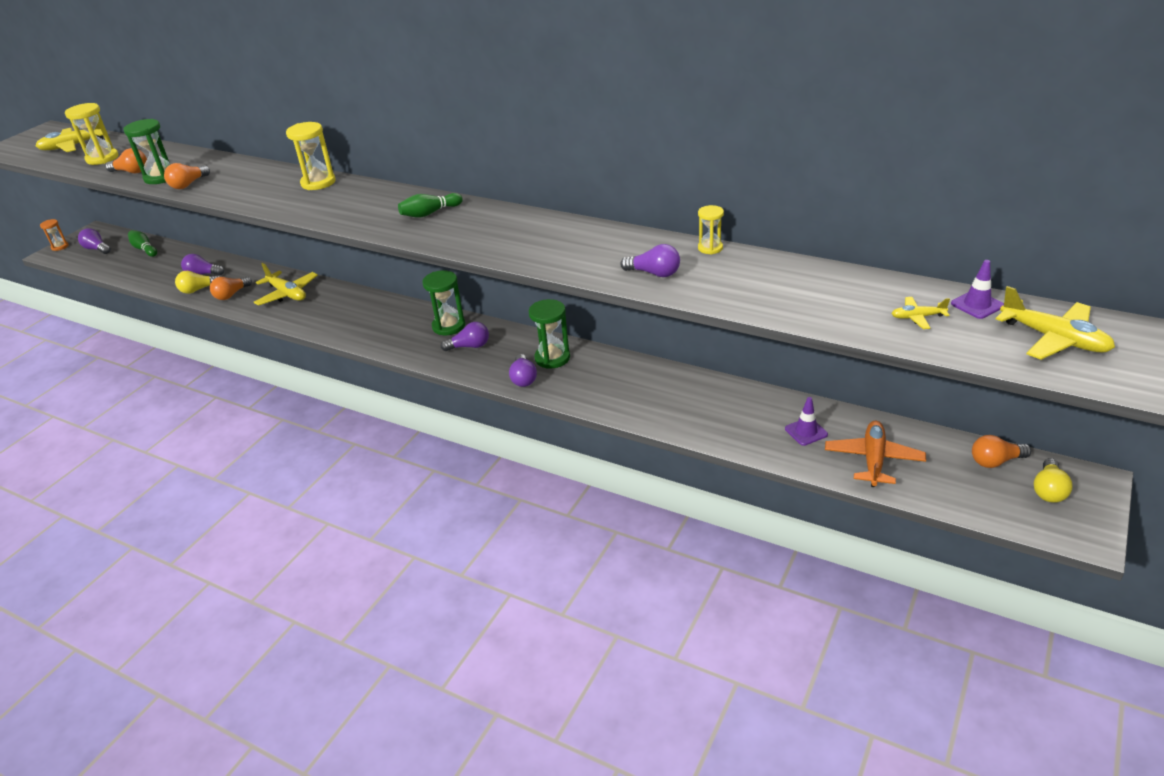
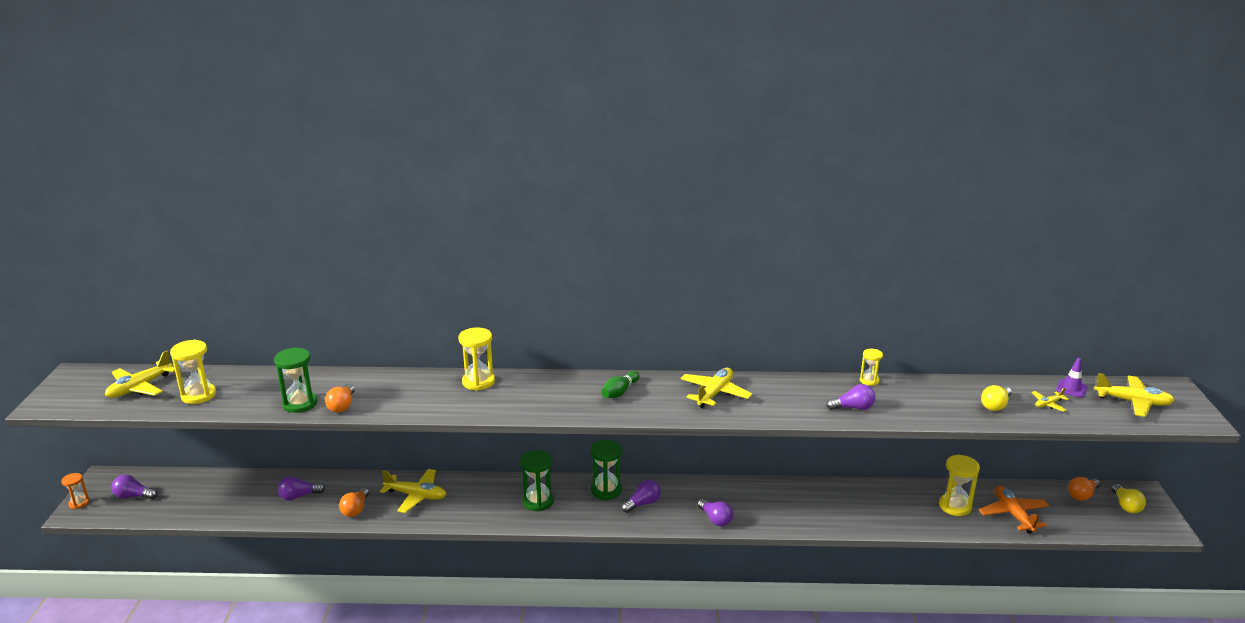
camera: 30 degrees left, 10 degrees down
(131, 172) = (256, 404): orange light bulb -> none
(144, 249) = (196, 484): green bowling pin -> none
(198, 290) = (312, 512): yellow light bulb -> yellow light bulb (995, 405)
(521, 231) = (714, 393): none -> yellow plane
(552, 358) = (722, 497): green hourglass -> green hourglass (538, 501)
(806, 432) = (955, 506): purple traffic cone -> yellow hourglass

